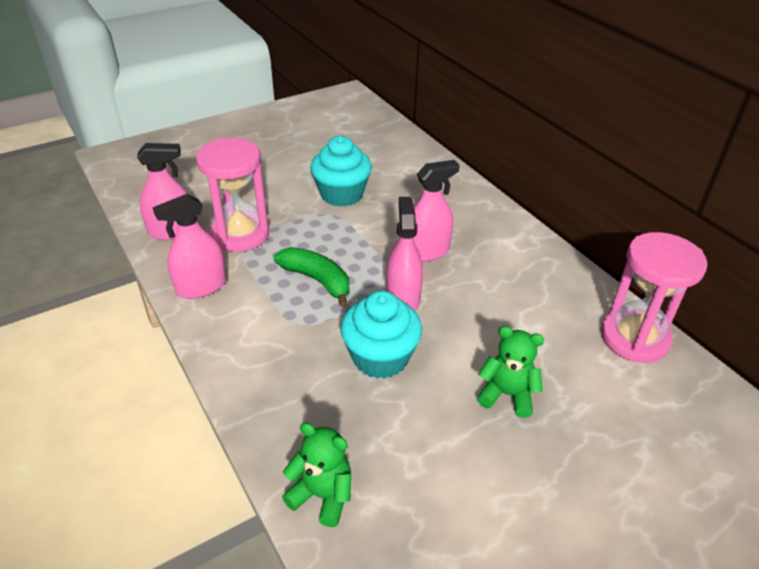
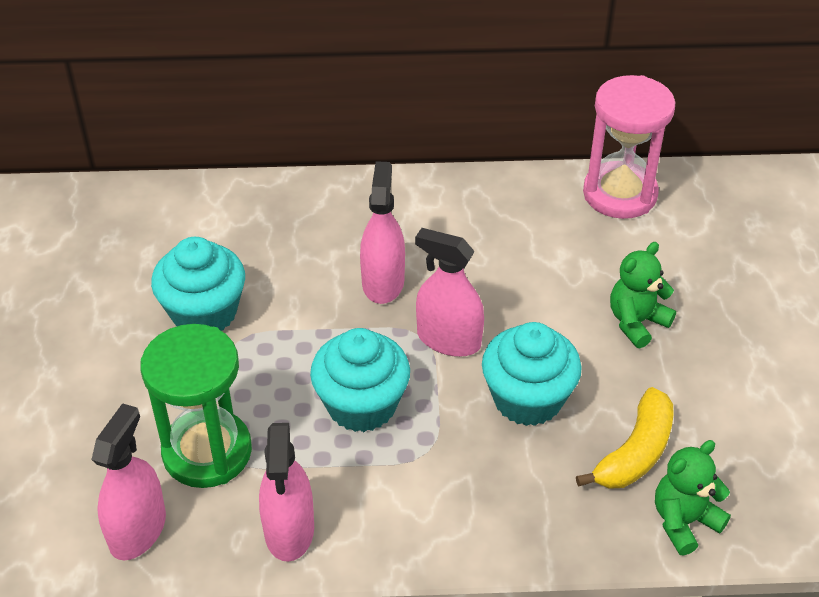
camera: 60 degrees left, 5 degrees up
(240, 234) = (207, 452): pink hourglass -> green hourglass
(317, 280) = (361, 405): green banana -> turquoise cupcake
(372, 439) = (635, 453): none -> yellow banana

